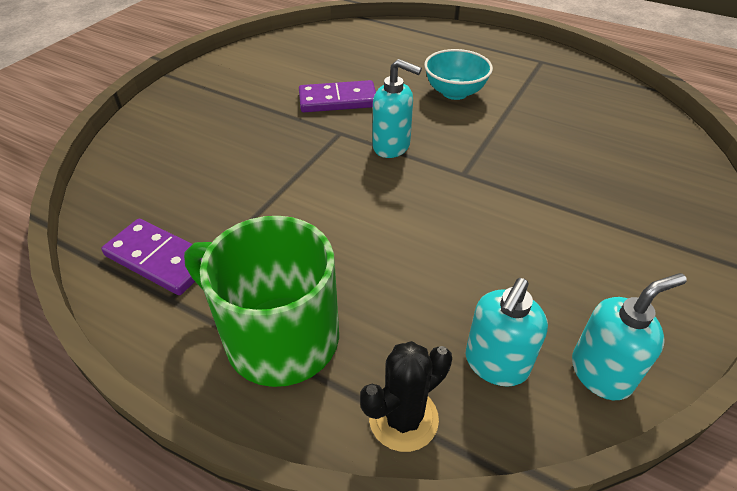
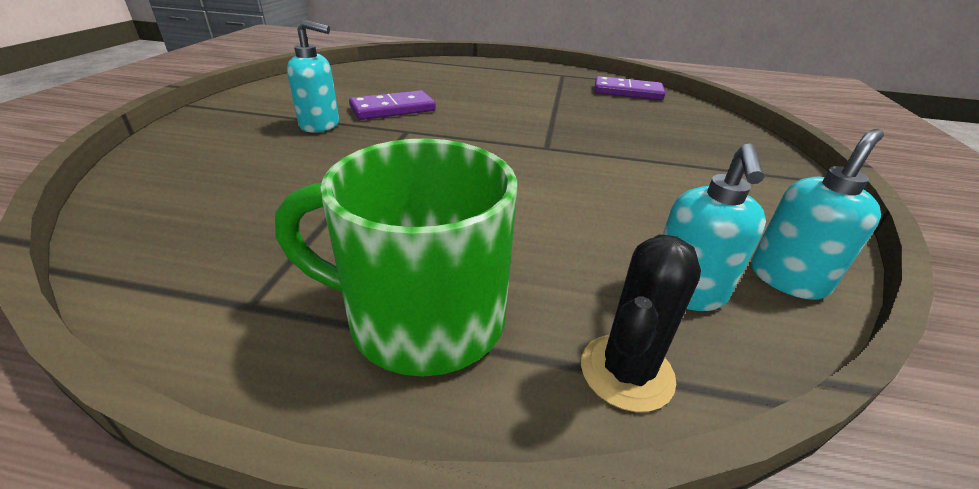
camera: 20 degrees left, 10 degrees down
(159, 259) = (222, 264): purple domino -> purple domino (627, 92)
(392, 146) = (465, 135): turquoise soap dispenser -> turquoise soap dispenser (320, 125)
(454, 92) = (502, 97): turquoise bowl -> none

